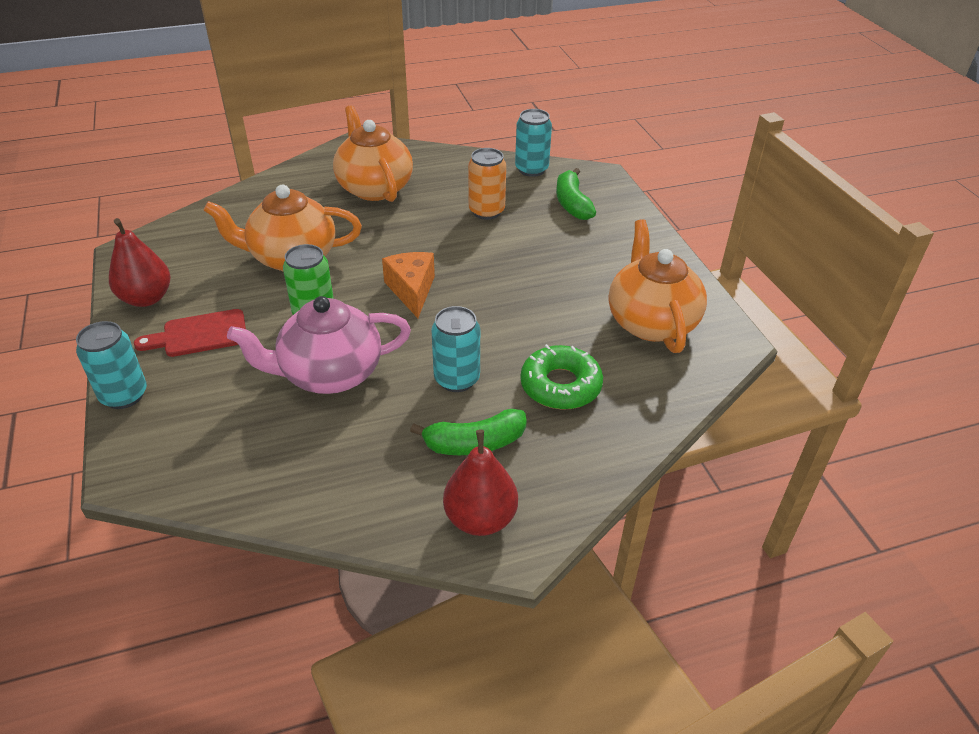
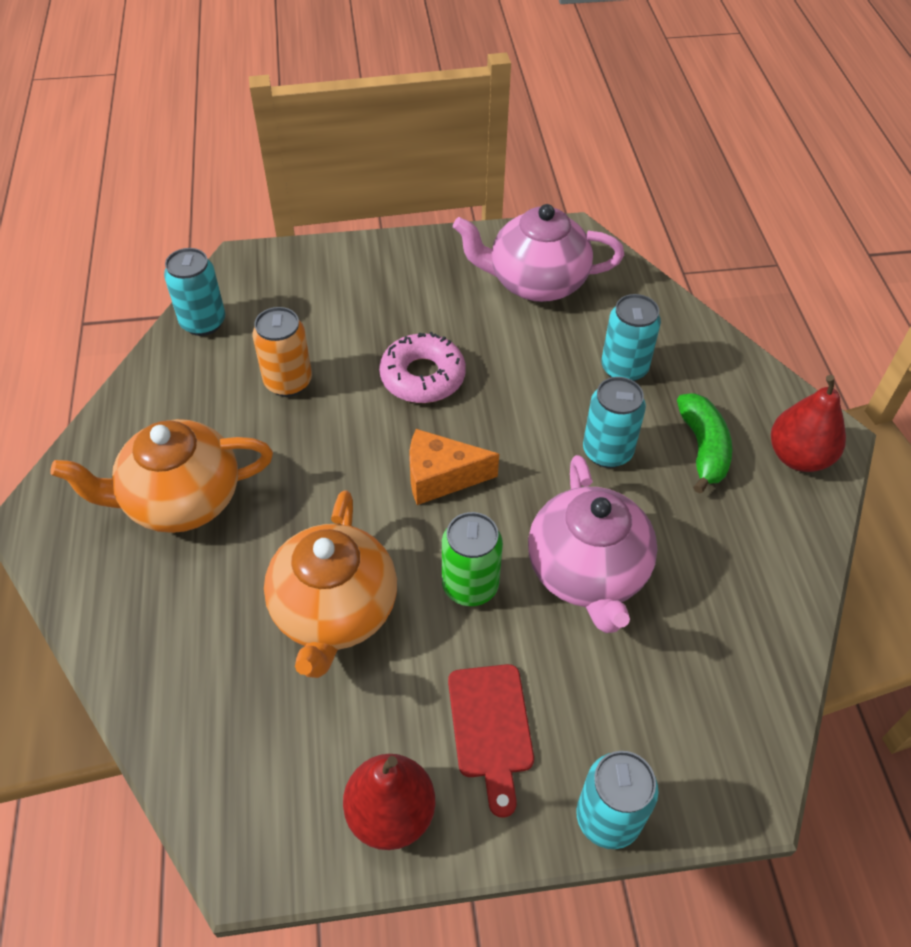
camera: 80 degrees left, 10 degrees up
(512, 270) = (422, 376): none -> pink donut
(560, 385) = (624, 369): green donut -> turquoise can
(572, 203) = (298, 299): green banana -> none
(651, 322) = (535, 282): orange teapot -> pink teapot

